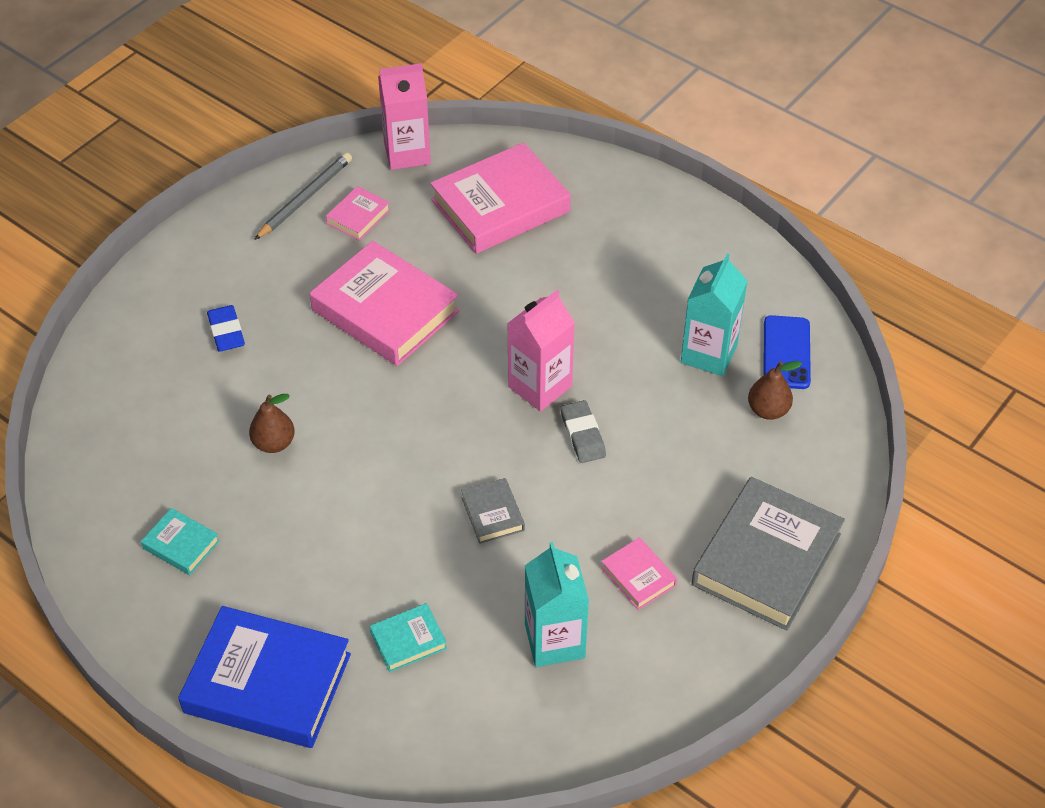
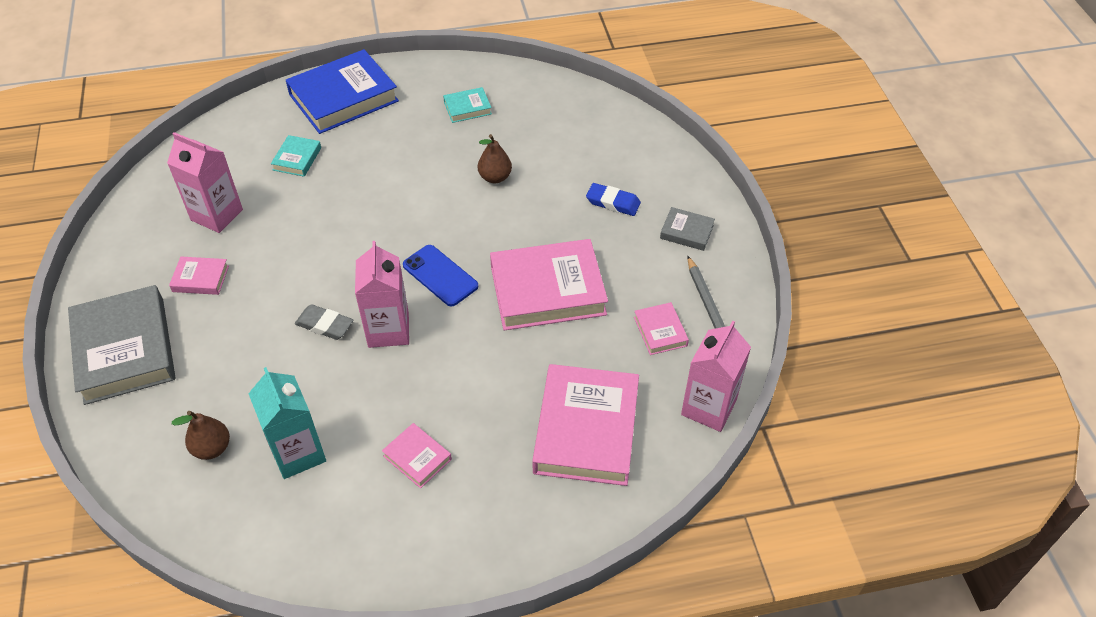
camera: 130 degrees right, 0 degrees up
(492, 514) = (326, 241): grey book -> grey book (686, 232)
(554, 641) = (217, 215): turquoise carton -> pink carton
(631, 282) = (417, 458): none -> pink book
(786, 353) = (239, 507): blue phone -> blue phone (440, 276)

